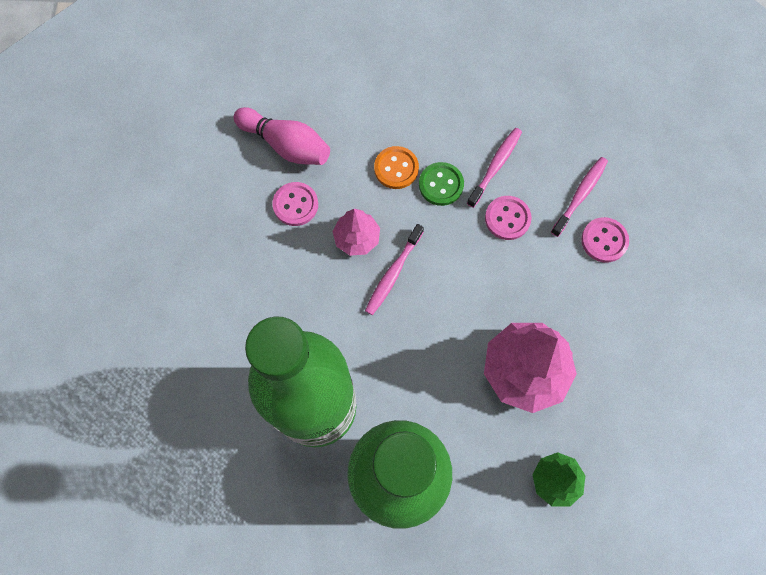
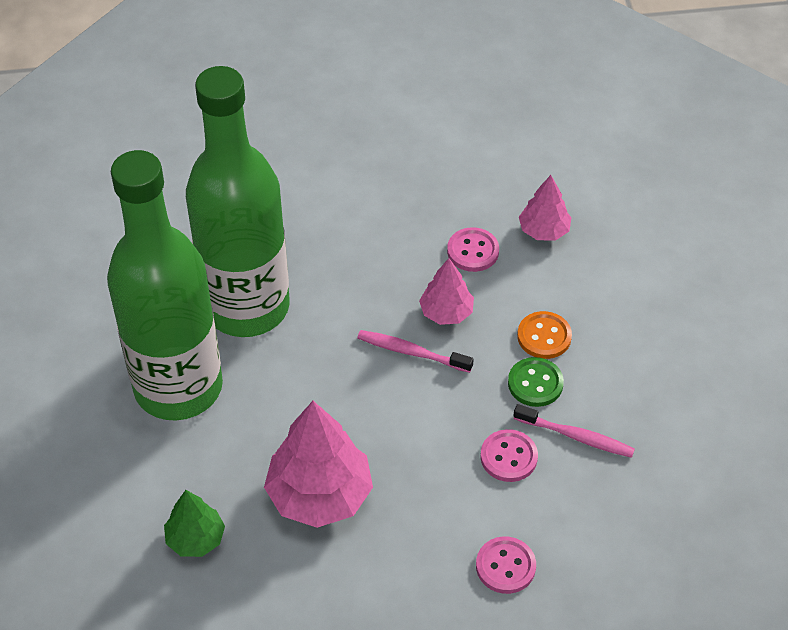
camera: 80 degrees right, 20 degrees down
(286, 145) = (544, 230): pink bowling pin -> pink tree
(580, 195) = (561, 533): pink toothbrush -> none

